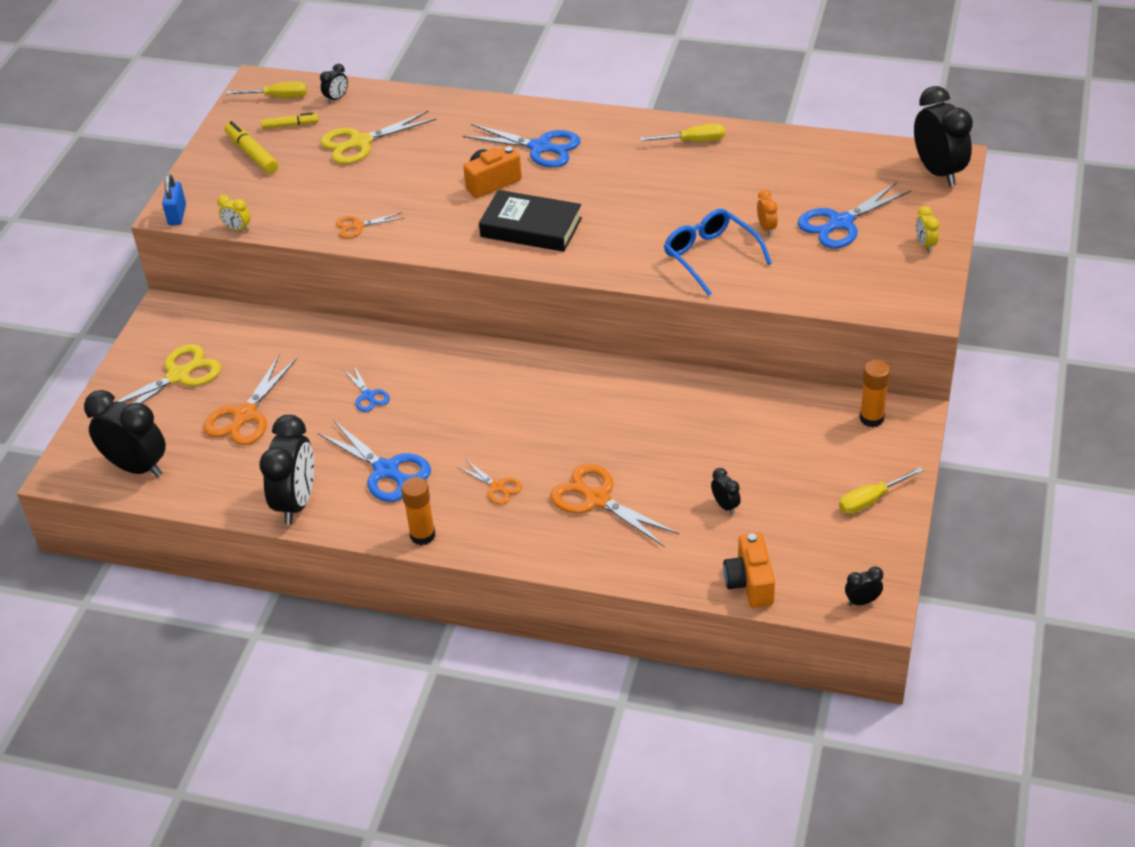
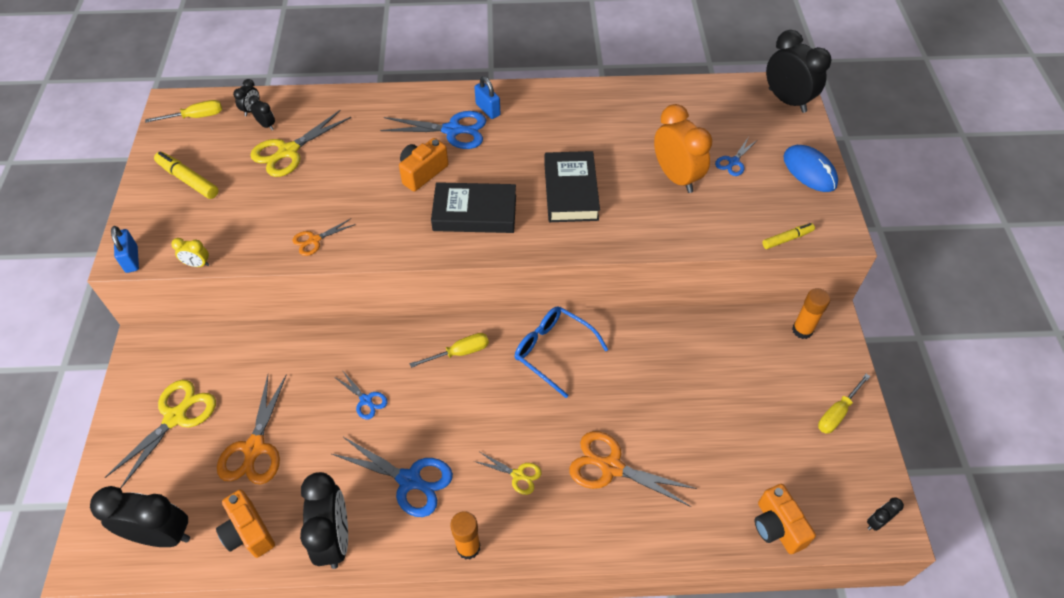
camera: 20 degrees left, 10 degrees up
(217, 481) = (248, 532): none -> orange camera
(290, 125) = (216, 144): yellow marker -> yellow marker (787, 239)
(497, 487) = (518, 475): orange scissors -> yellow scissors
(587, 133) = (488, 109): none -> blue padlock
(642, 223) = (570, 191): none -> black book
(693, 141) = (580, 103): yellow screwdriver -> yellow screwdriver (459, 352)
(710, 256) = (642, 214): blue glasses -> blue glasses (553, 351)
(725, 506) = (722, 447): black clock -> black clock (266, 125)
(766, 228) = (676, 177): orange clock -> orange clock, size x2.25
(840, 223) = (733, 162): blue scissors -> blue scissors, size x0.55
(925, 245) = (809, 171): yellow clock -> blue mouse

